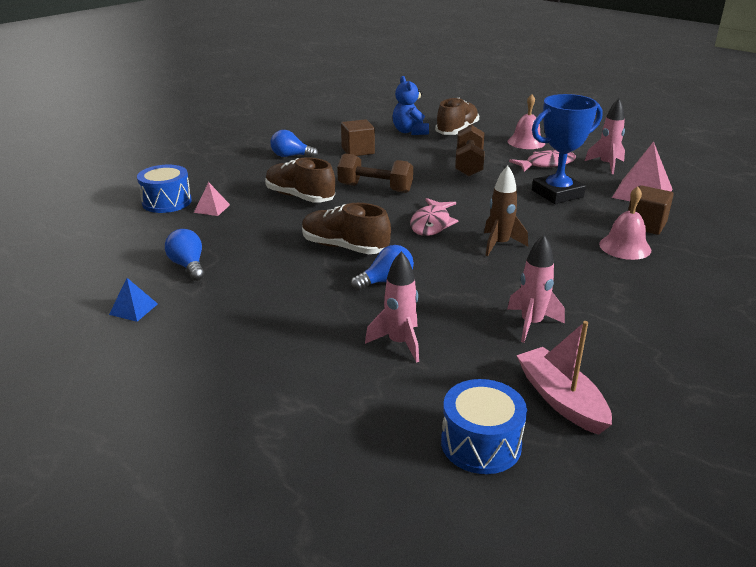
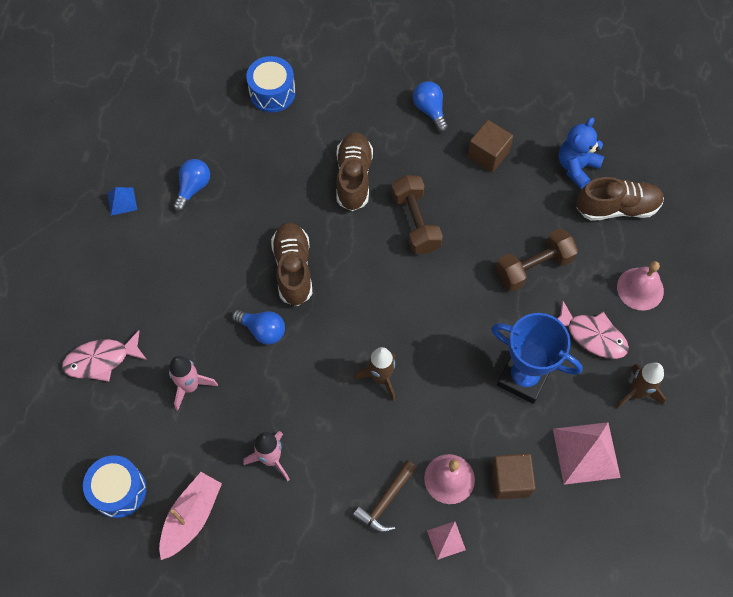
camera: 55 degrees right, 35 degrees up
(212, 208) = (285, 132): pink pyramid -> pink pyramid (446, 540)
(431, 224) = (380, 307): pink fish -> pink fish (101, 360)
(606, 165) = (637, 393): pink rocket -> brown rocket
(626, 281) = (385, 501): none -> brown hammer

